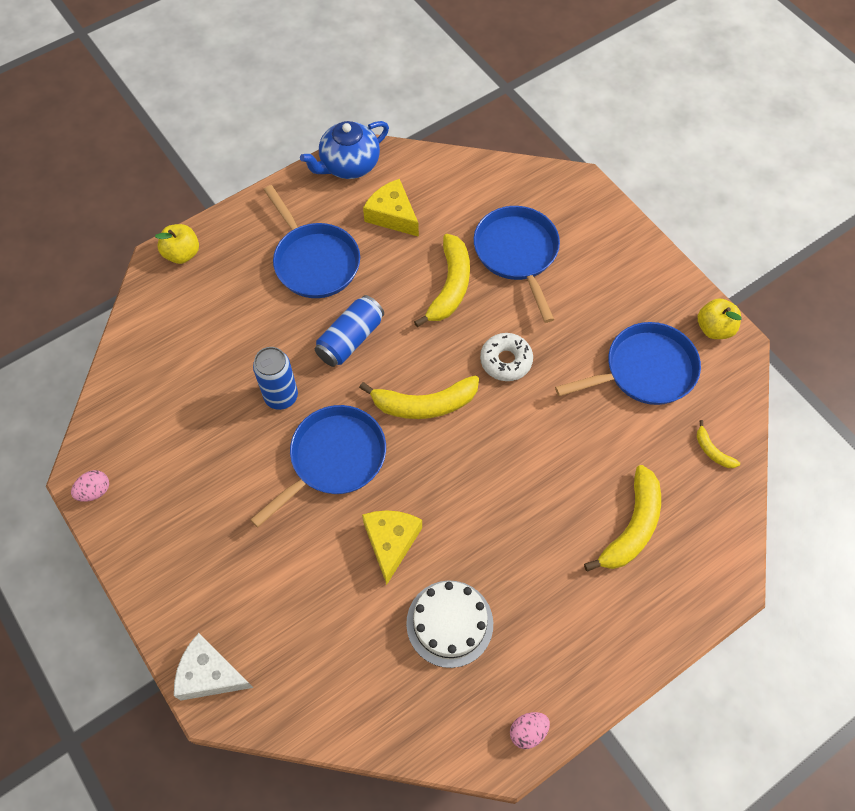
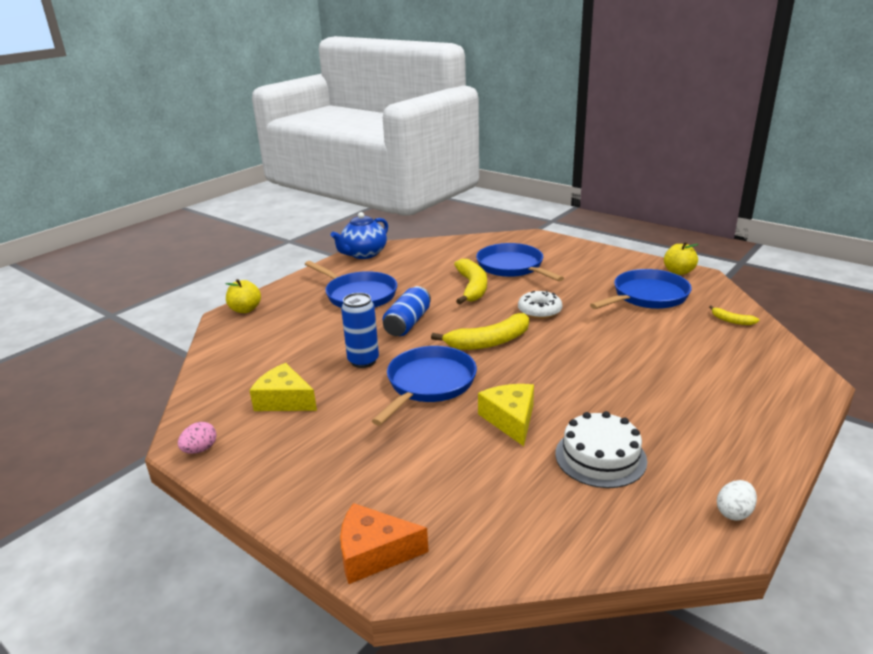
camera: 15 degrees left, 35 degrees down
(210, 674) = (374, 553): white cheese -> orange cheese
(392, 215) = (408, 267): yellow cheese -> yellow cheese (284, 400)
(528, 732) = (734, 512): pink egg -> white egg
(632, 526) = (708, 368): yellow banana -> none

